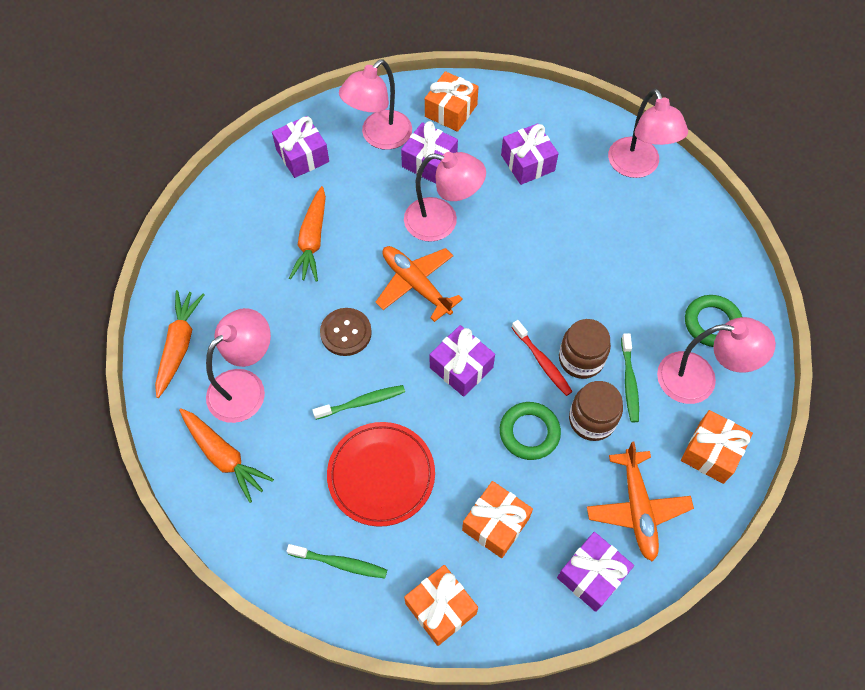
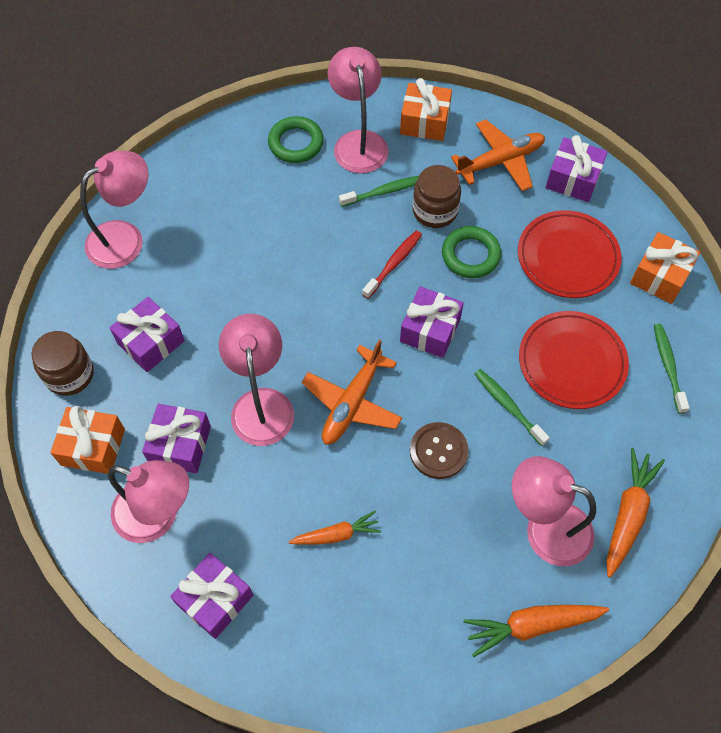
camera: 110 degrees left, 0 degrees up
(312, 240) = (336, 534): orange carrot -> orange carrot, size x0.66
(496, 524) = (567, 257): orange gift -> red plate
(581, 359) = (377, 234): brown jar -> brown jar (69, 374)

